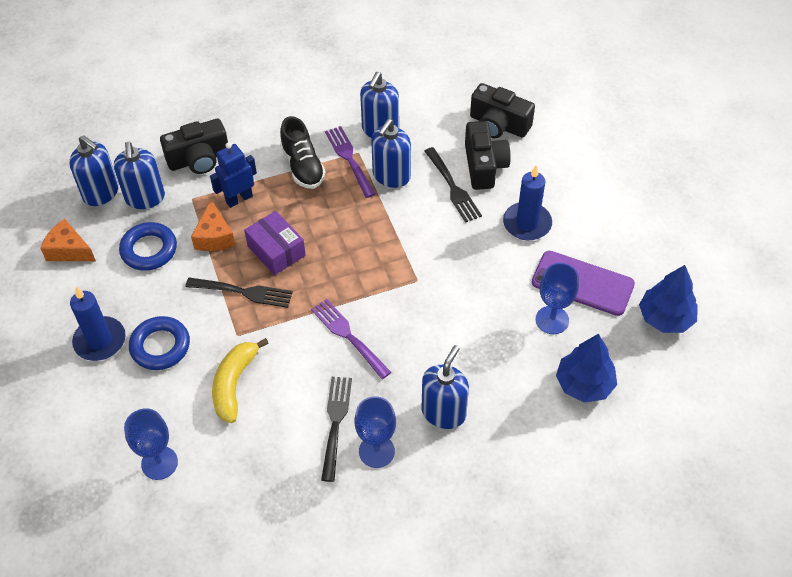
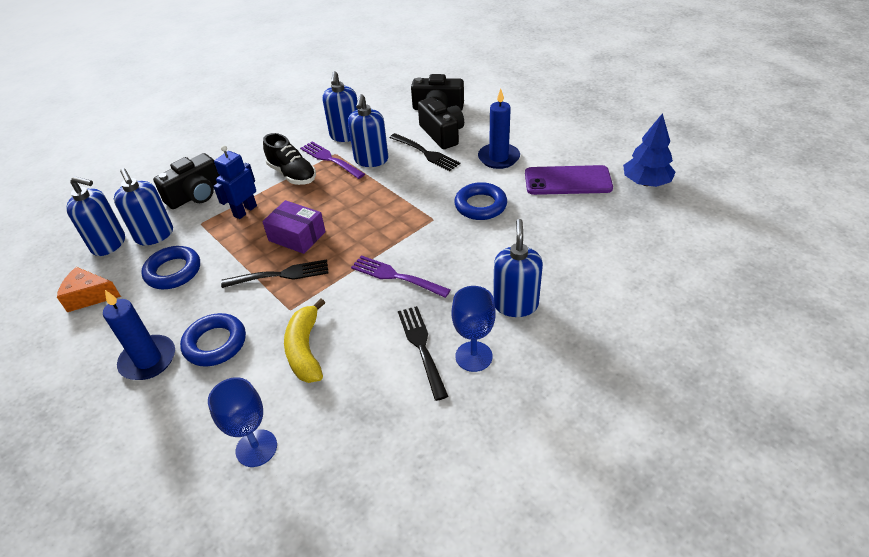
camera: 20 degrees left, 10 degrees down
(214, 237) = (234, 243): orange cheese -> none
(473, 281) = (480, 205): none -> blue ring
(552, 320) = (561, 211): blue goblet -> none
(584, 384) = (618, 244): blue tree -> none

